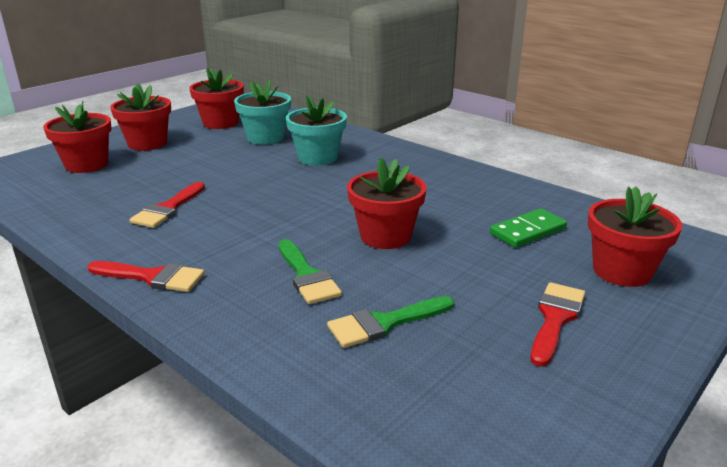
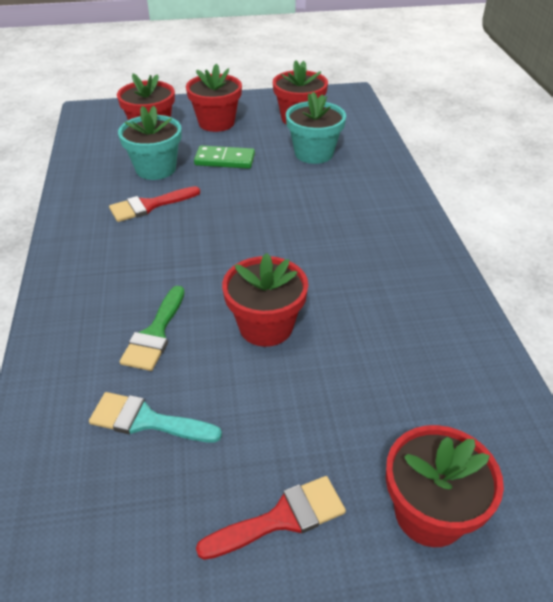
camera: 40 degrees right, 15 degrees up
(152, 277) = (64, 272): red brush -> none
(317, 158) = (328, 199): turquoise flower pot -> turquoise flower pot (156, 169)
(384, 323) = (146, 420): green brush -> turquoise brush
(527, 231) = (403, 399): green domino -> green domino (225, 160)

